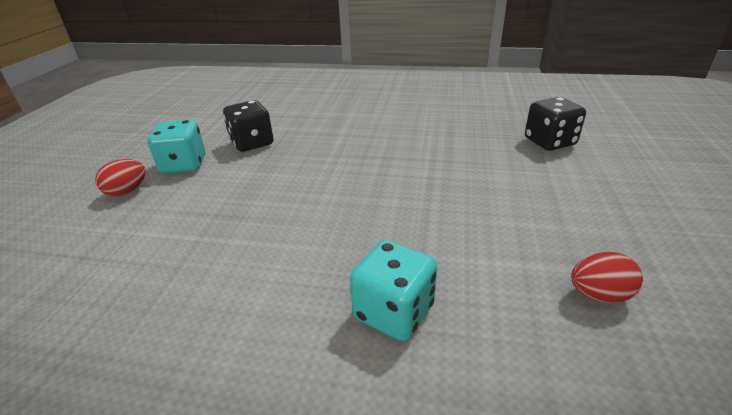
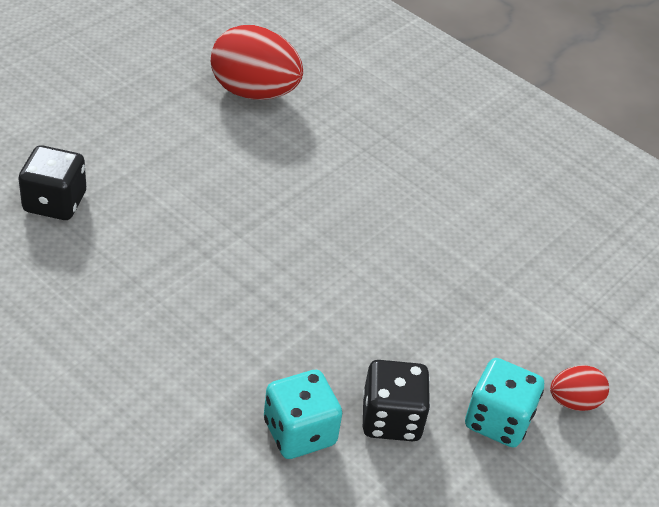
camera: 155 degrees left, 10 degrees up
(393, 312) = (389, 149): turquoise dice -> turquoise dice (299, 432)
(598, 295) = (254, 92): red egg -> red egg, size x1.98

